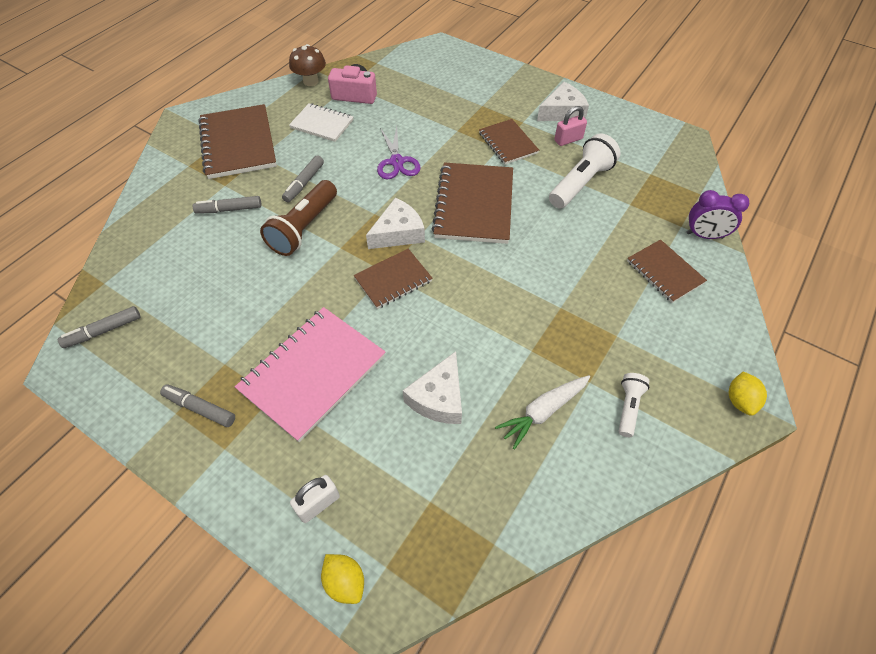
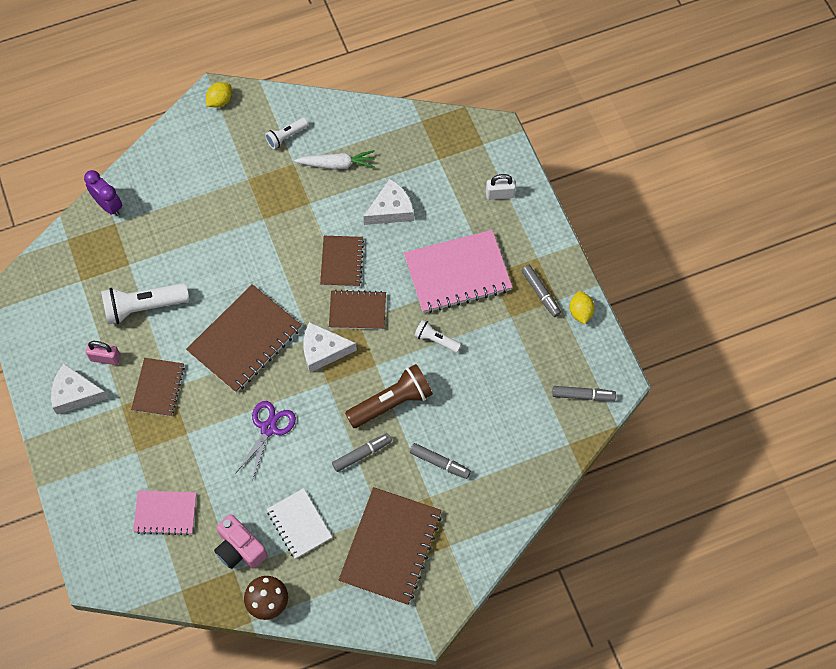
camera: 145 degrees left, 10 degrees up
(295, 297) = (436, 340): none -> white flashlight
(345, 582) = (508, 150): yellow lemon -> yellow lemon (580, 312)
(426, 87) = (165, 513): none -> pink notebook
(664, 272) = (169, 198): brown notebook -> brown notebook (342, 262)

